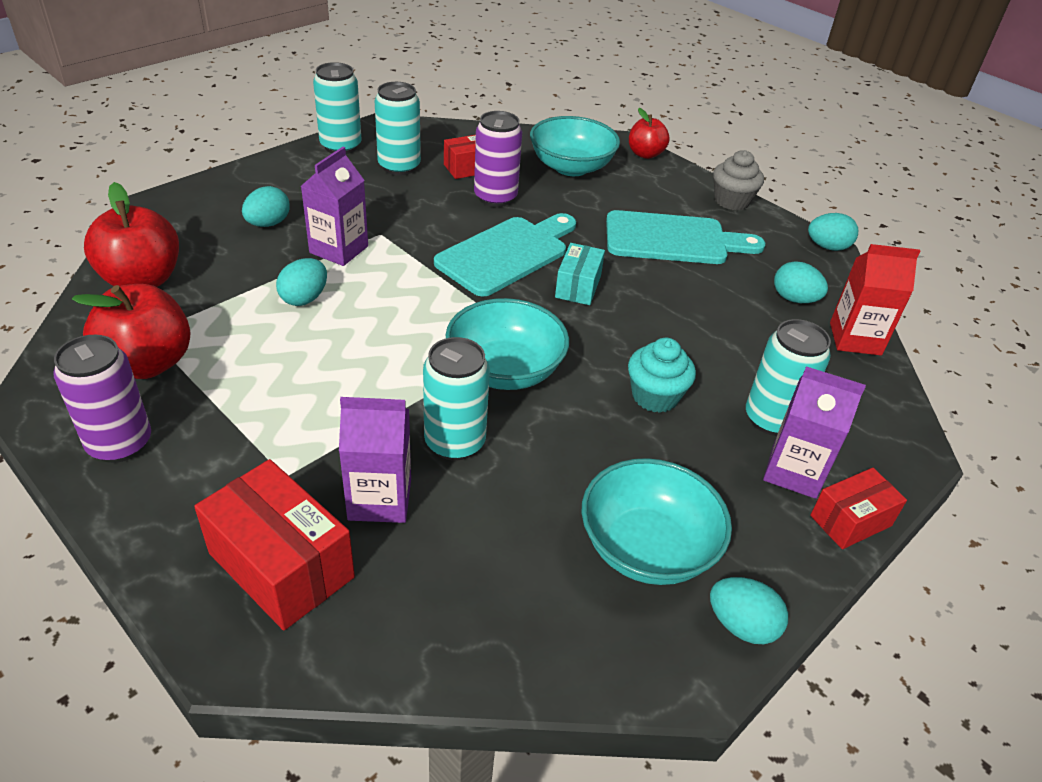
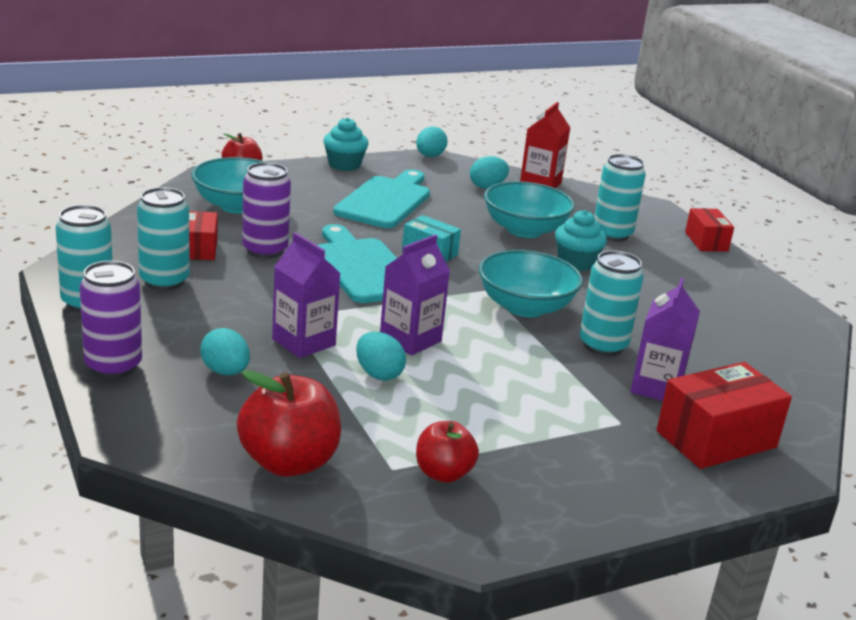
camera: 70 degrees left, 15 degrees down
(120, 444) = (559, 500): purple can -> purple can (113, 366)
(148, 363) = (443, 473): red apple -> red apple, size x0.61
(647, 547) = (718, 305): turquoise bowl -> turquoise bowl (524, 230)
(732, 201) = (344, 165): grey cupcake -> turquoise cupcake
(741, 625) = (781, 296): turquoise egg -> none
(794, 471) = (662, 243): purple carton -> purple carton (410, 339)

